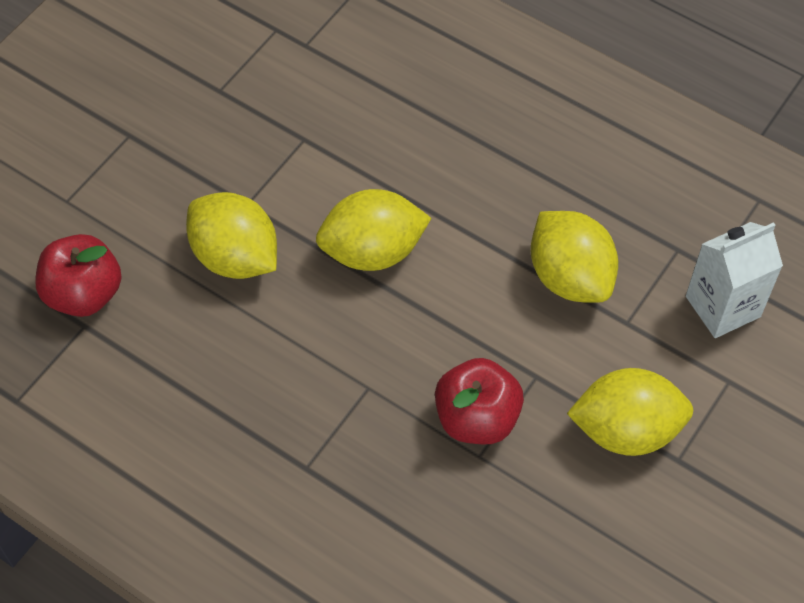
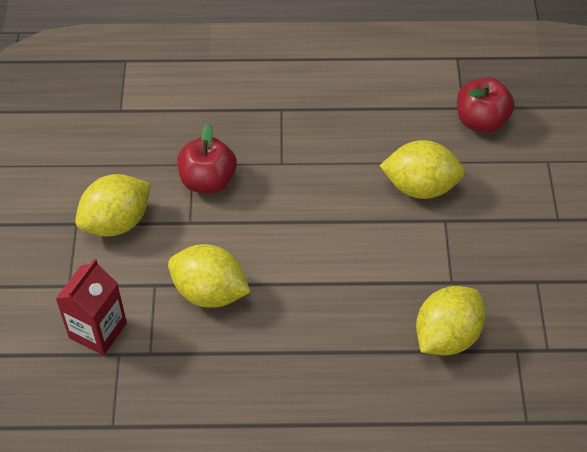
camera: 145 degrees right, 5 degrees down
(373, 251) = (344, 237): yellow lemon -> yellow lemon (446, 336)
(722, 306) = (98, 330): white carton -> red carton

